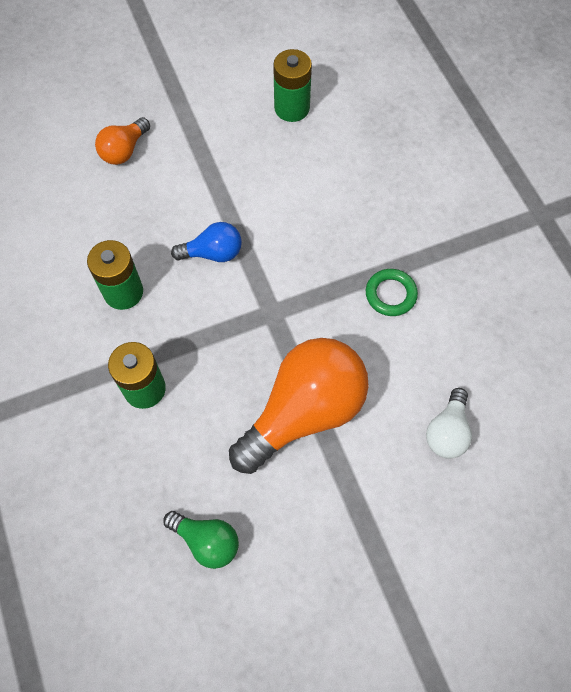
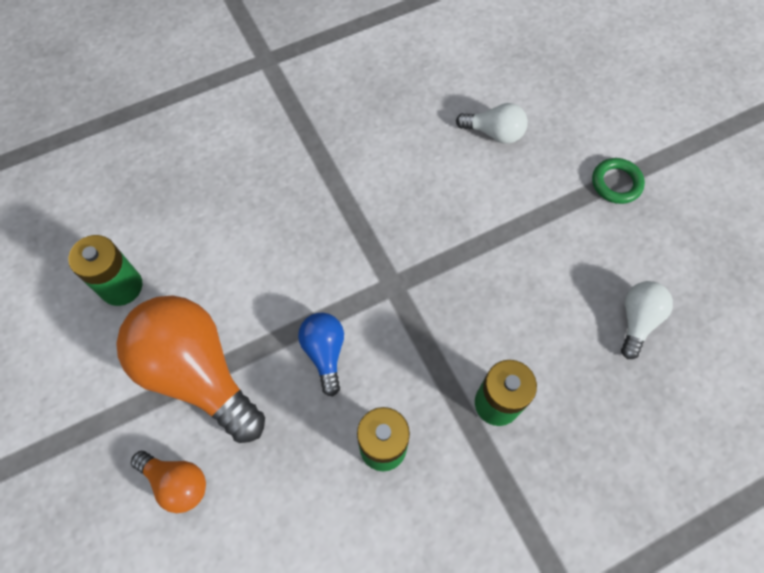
camera: 95 degrees left, 0 degrees up
(206, 541) = (637, 320): green light bulb -> white light bulb
(304, 412) = (496, 247): orange light bulb -> orange light bulb (197, 373)
(390, 294) = (362, 179): green ring -> green ring (616, 183)

